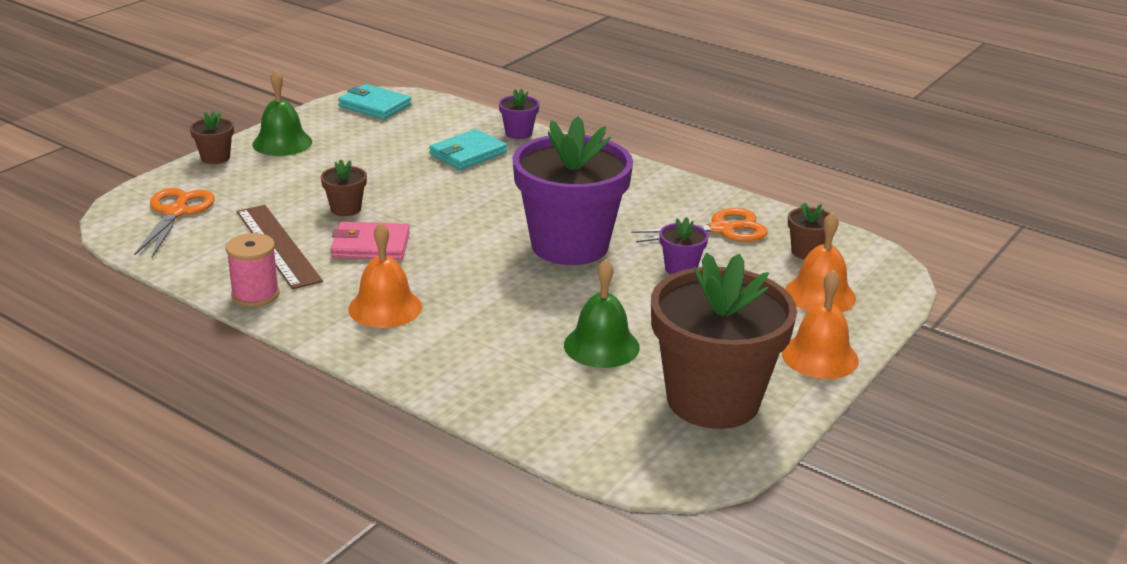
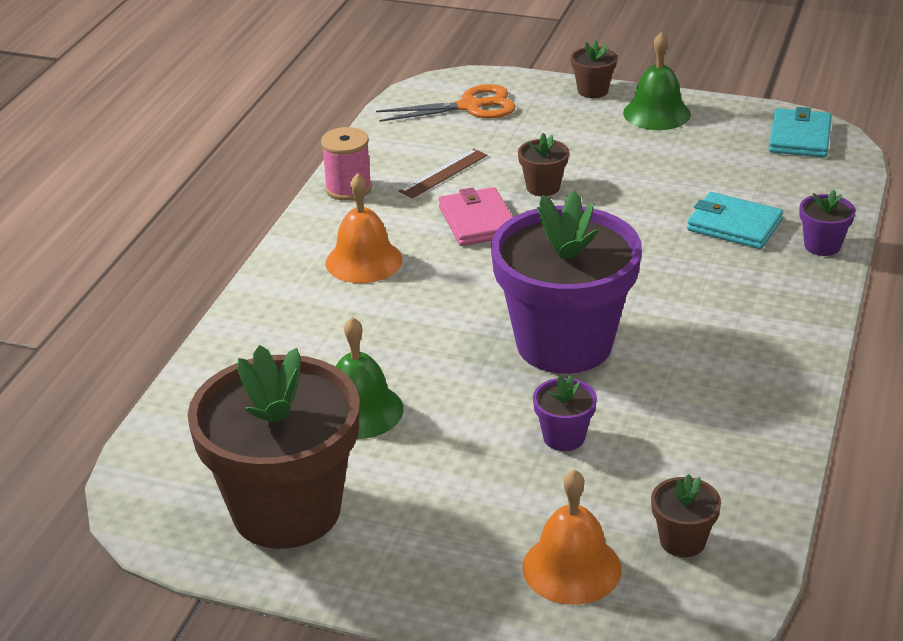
camera: 75 degrees right, 5 degrees up
(278, 245) = (443, 173): brown ruler -> brown ruler, size x0.61
(721, 229) = (690, 454): orange scissors -> none
(820, 356) = (418, 585): orange bell -> none

